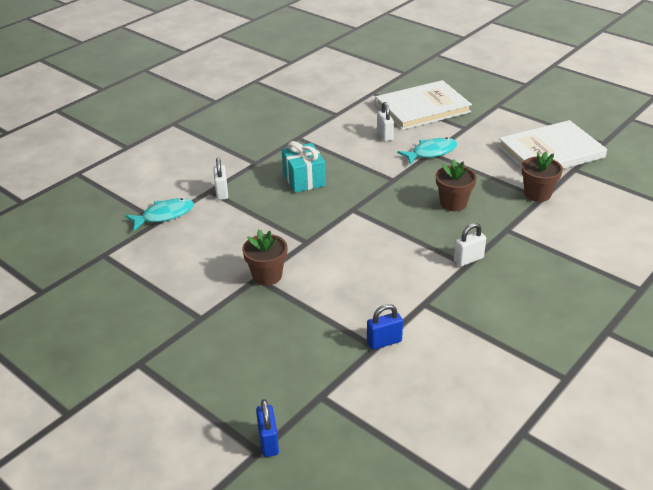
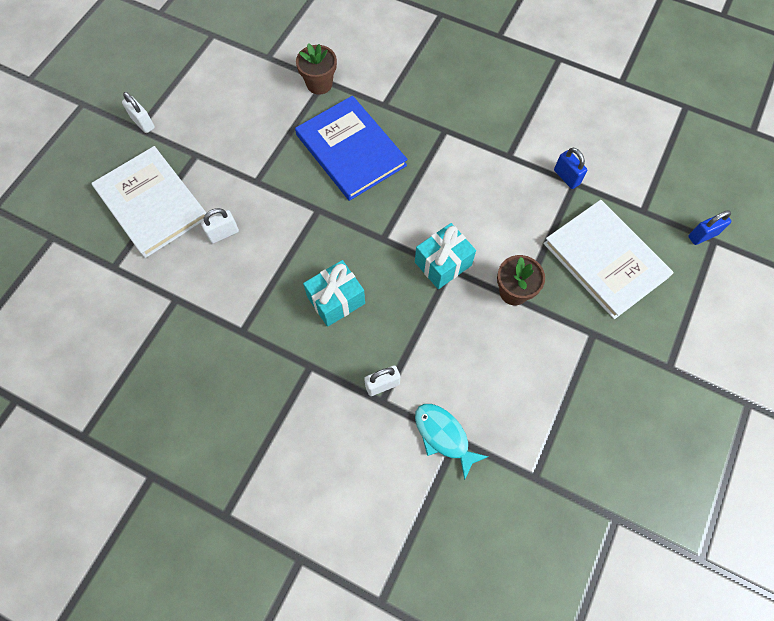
camera: 105 degrees left, 30 degrees up
(313, 238) = (443, 264): none -> turquoise gift
(431, 152) = (255, 181): turquoise fish -> none
(453, 203) = (351, 150): brown flower pot -> blue book
(468, 259) = (438, 129): white padlock -> white padlock (143, 123)
(551, 152) = (238, 76): white book -> white book (605, 260)

